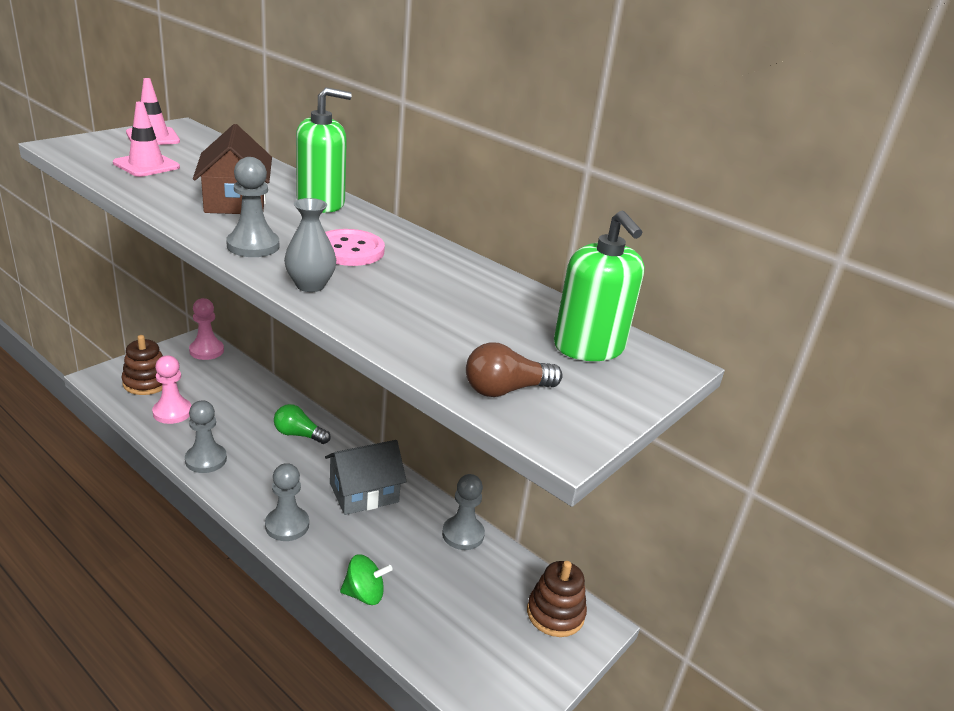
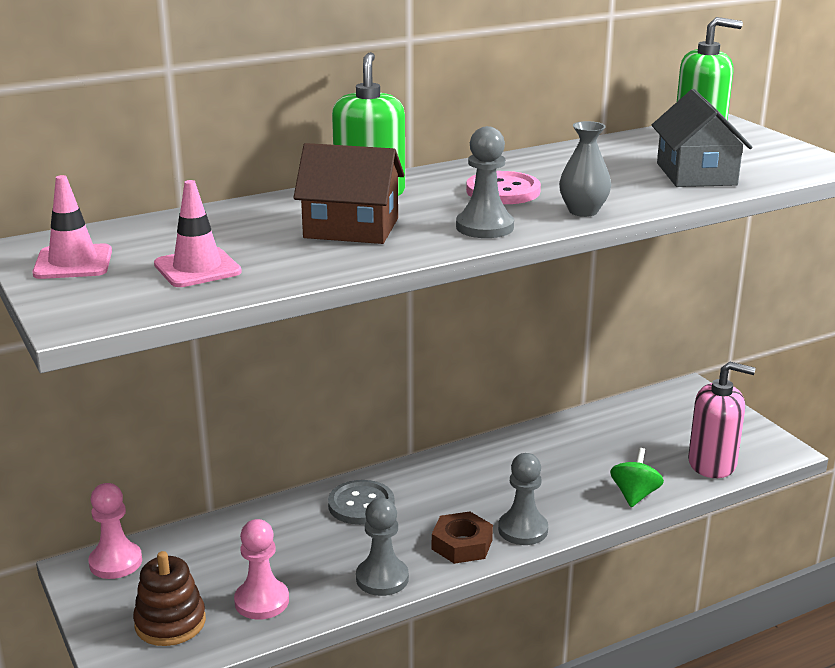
camera: 65 degrees left, 5 degrees down
(258, 493) = (462, 544): none -> brown nut
(298, 434) = (361, 504): green light bulb -> grey button
(364, 493) = (485, 474): grey house -> grey house (696, 174)
(446, 653) = (712, 463): none -> pink soap dispenser
(463, 534) = (566, 429): grey pawn -> none
(505, 390) = (766, 170): brown light bulb -> none
(555, 613) = (675, 404): brown stacking toy -> none

